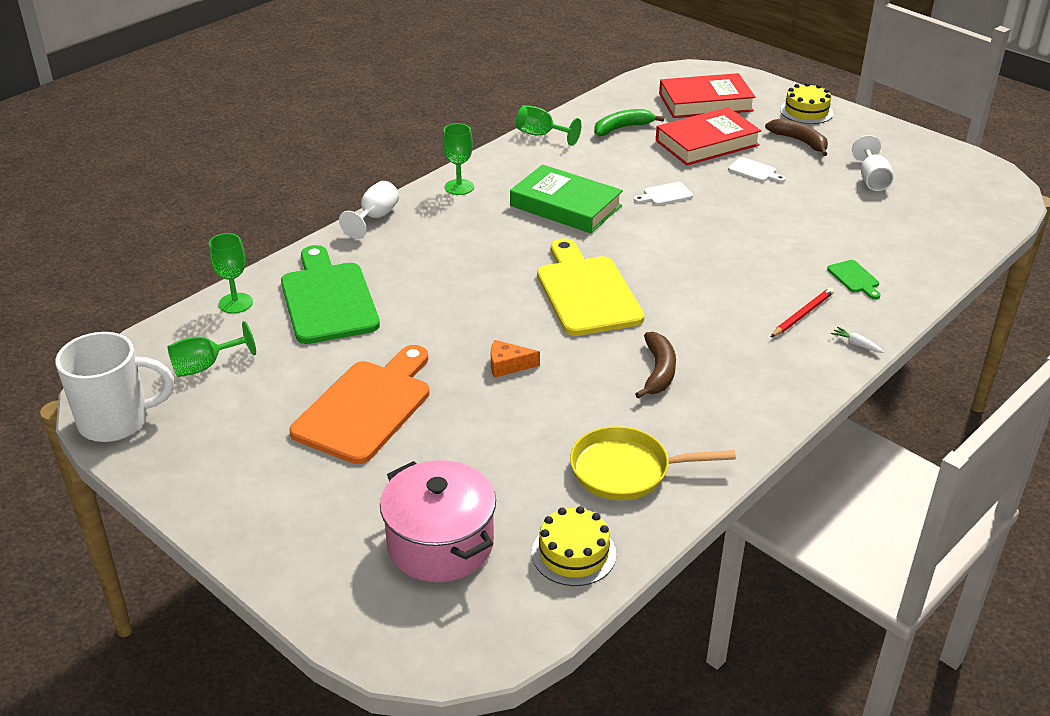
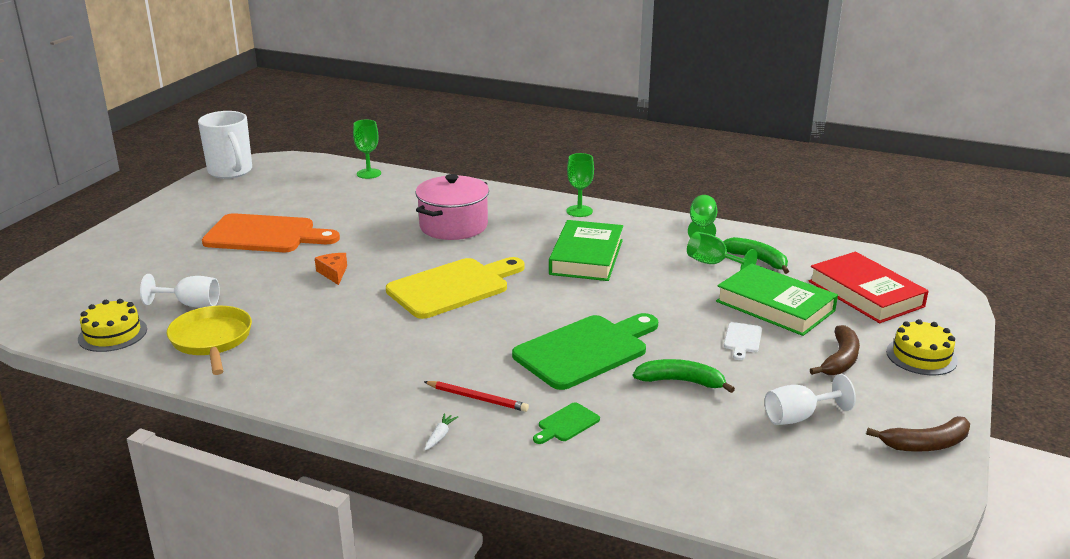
camera: 70 degrees right, 10 degrees down
(205, 366) = (294, 181): green goblet -> green goblet (713, 264)
(328, 299) = (389, 198): green cutting board -> green cutting board (585, 350)
(375, 218) = (508, 191): white goblet -> white goblet (190, 304)
(440, 544) = (122, 285): pink pot -> pink pot (453, 226)
(658, 371) = (349, 336): brown banana -> brown banana (926, 444)
(665, 194) = (647, 298): white cutting board -> none
(707, 143) = (775, 306): red book -> green book
(808, 213) = (681, 381): none -> green banana

